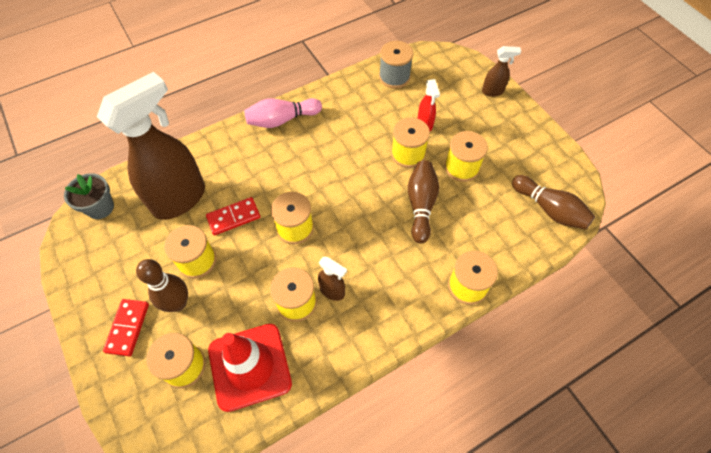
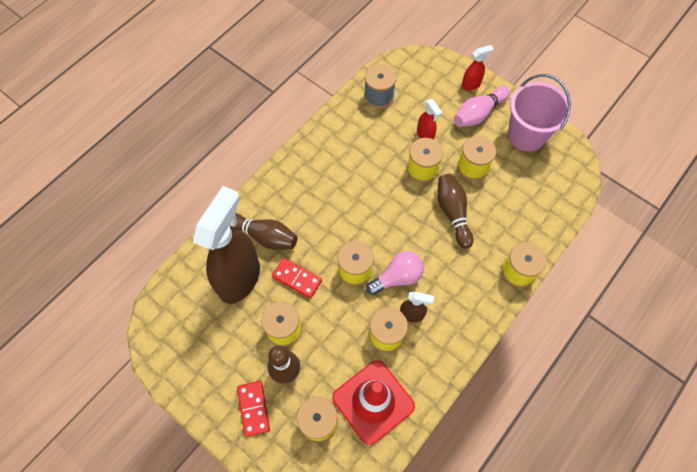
camera: 20 degrees left, 5 degrees up
(100, 207) = (169, 311): grey flower pot -> none
(233, 217) = (297, 279): red domino -> red domino turned 75 degrees clockwise
(282, 120) = (296, 171): pink bowling pin -> pink bowling pin (478, 113)
(334, 249) = (397, 277): none -> pink light bulb
(493, 91) = (471, 85): brown spray bottle -> red spray bottle
(532, 154) = (526, 135): none -> pink bucket
(549, 209) = (558, 182): brown bowling pin -> brown bowling pin (264, 236)

